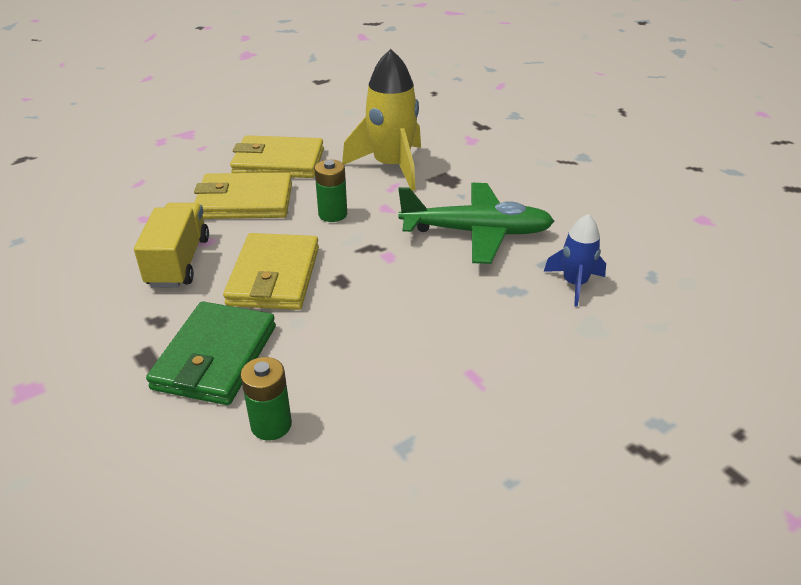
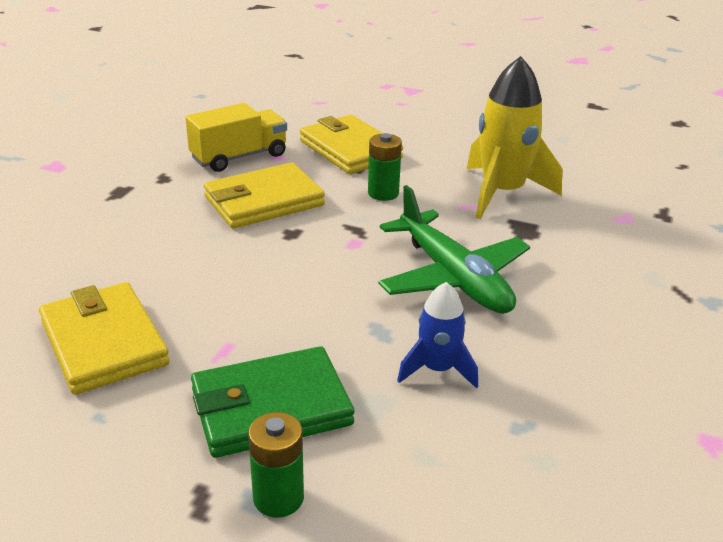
camera: 55 degrees right, 5 degrees down
(216, 357) = (142, 216): green wallet -> green wallet (271, 407)
(271, 425) = (86, 269): green battery -> green battery (278, 498)
(278, 162) = (427, 140): yellow wallet -> yellow wallet (103, 343)

